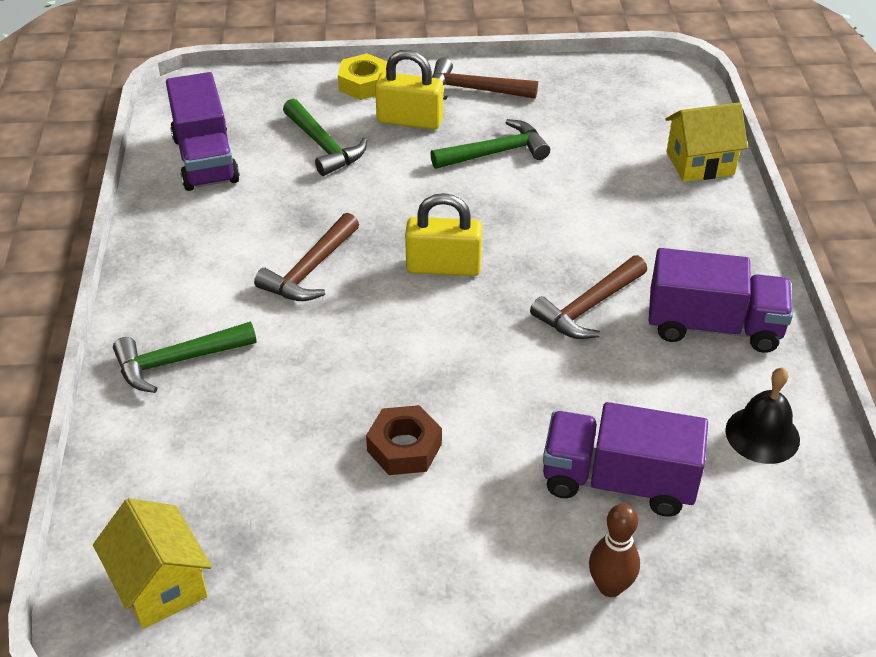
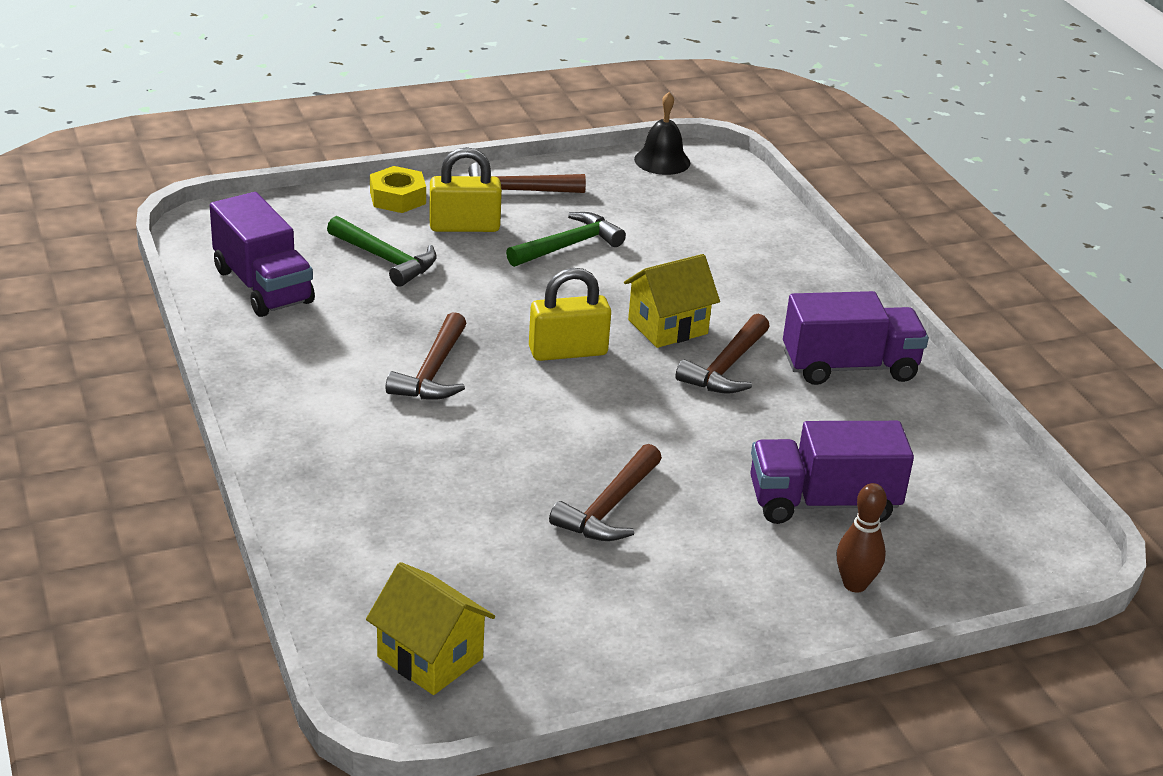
camera: 20 degrees left, 10 degrees down
(178, 361) = (338, 470): green hammer -> none
(404, 447) = (609, 507): brown nut -> brown hammer
(700, 163) = (773, 233): yellow house -> yellow house (667, 327)
(762, 434) = (932, 446): black bell -> black bell (662, 161)

